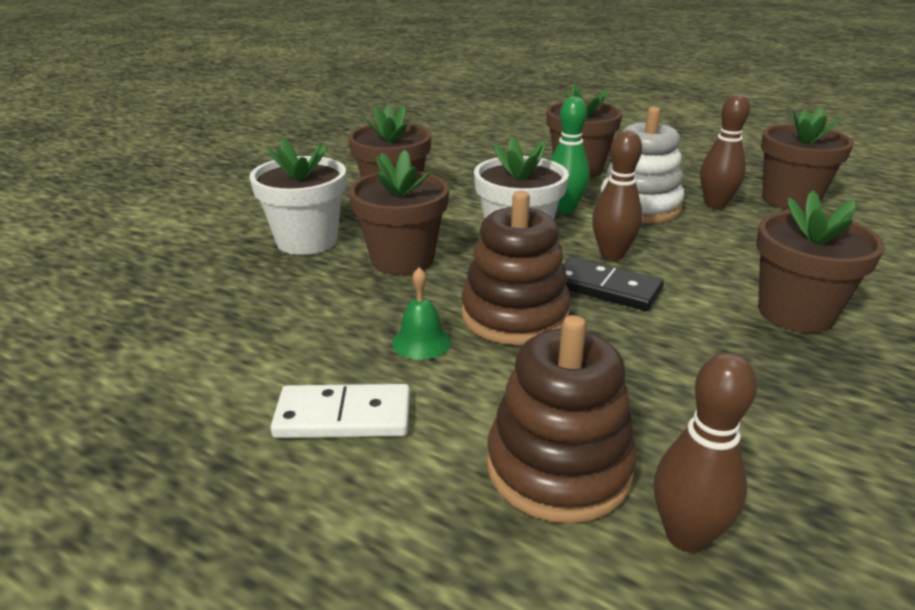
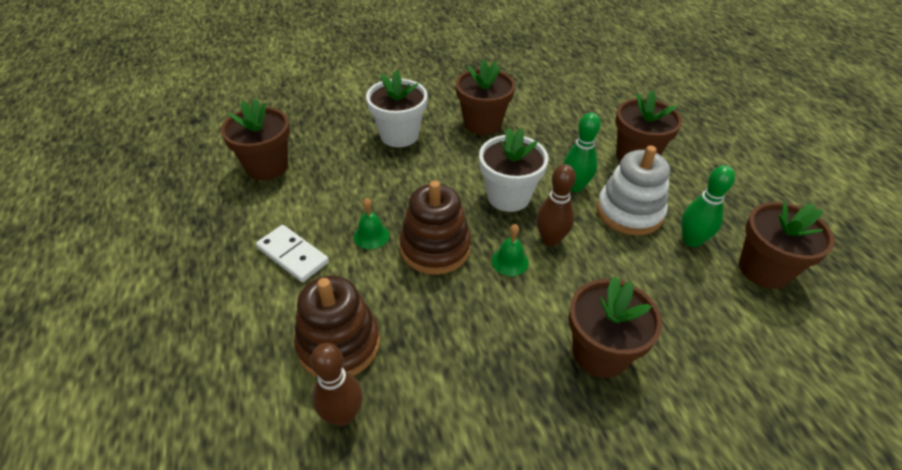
camera: 40 degrees right, 15 degrees up
(402, 259) = (429, 175): brown flower pot -> brown flower pot (267, 166)
(606, 288) = (510, 261): black domino -> green bell
(715, 204) = (691, 240): brown bowling pin -> green bowling pin

